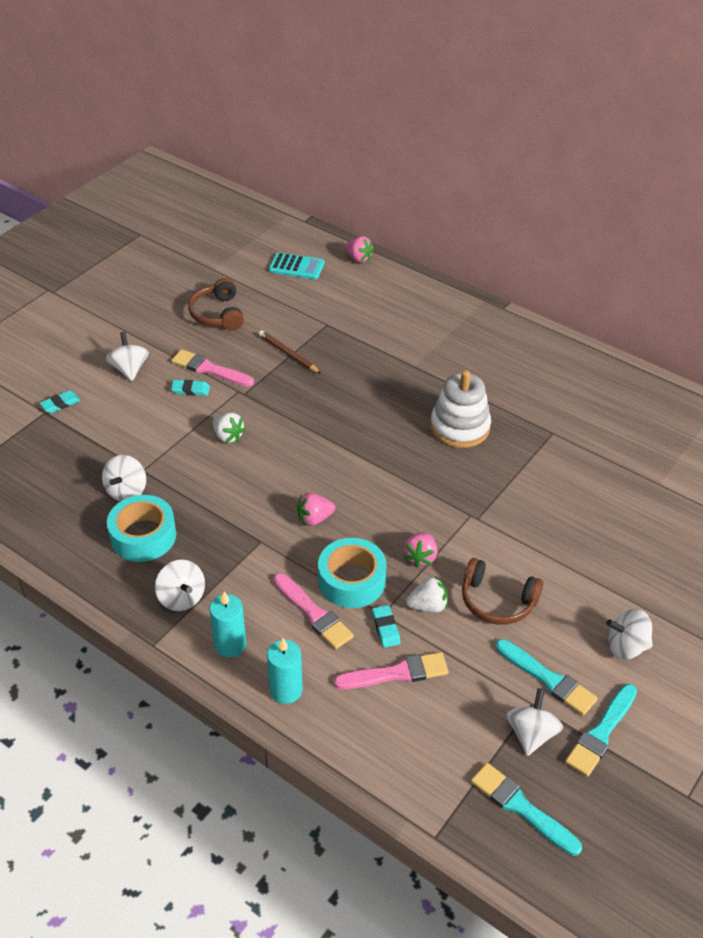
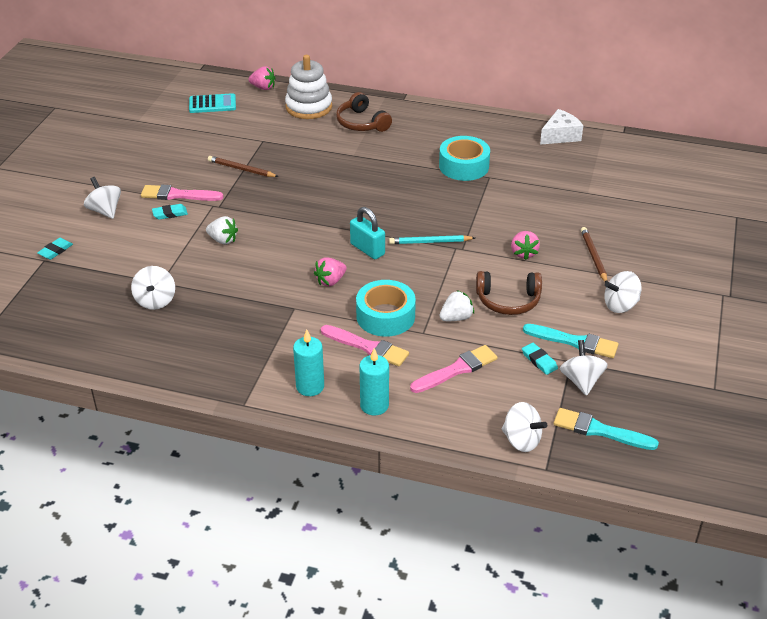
camera: 20 degrees left, 5 degrees down
(143, 536) = (189, 329): turquoise tape -> turquoise tape (464, 166)
(182, 597) = (249, 365): white spinning top -> white spinning top (521, 440)
(218, 314) = (162, 153): brown headphones -> brown headphones (361, 123)
(373, 489) = (367, 249): none -> turquoise padlock
(385, 628) = (431, 341): turquoise eraser -> turquoise eraser (539, 361)
(420, 557) = (432, 286): pink strawberry -> pink strawberry (523, 253)
(445, 499) = (430, 242): none -> turquoise pencil
(460, 427) = (414, 189): white stacking toy -> white stacking toy (309, 107)
(601, 733) = (632, 366): turquoise brush -> none
(625, 571) = (593, 256): none -> brown pencil
(662, 399) = (560, 136): none -> white cheese

